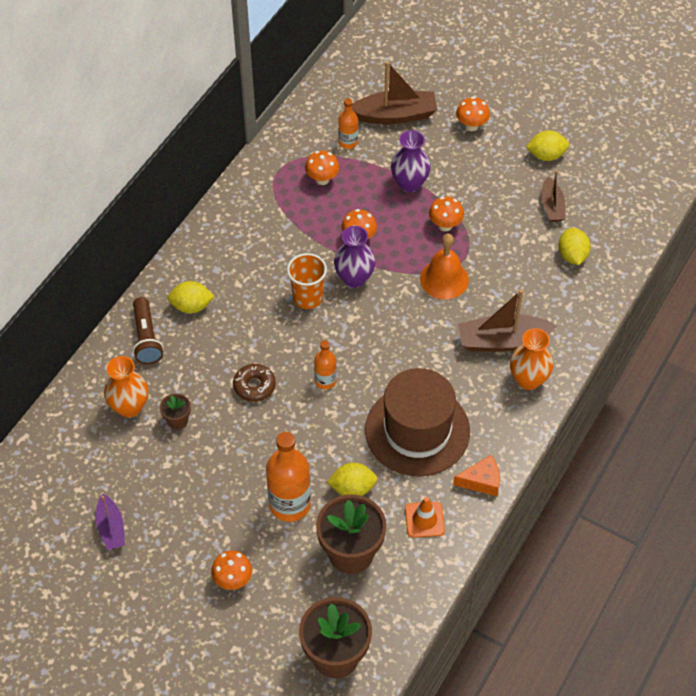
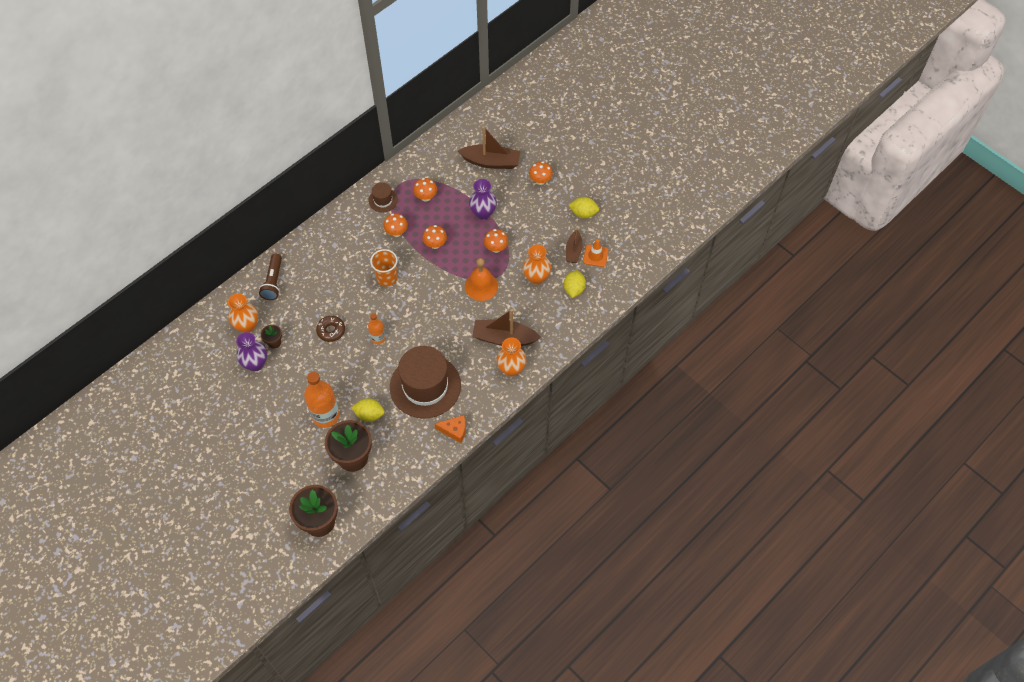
camera: 15 degrees right, 5 degrees up
(111, 528) = (209, 403): purple boat -> none
(191, 306) = (309, 266): yellow lemon -> none
(233, 580) = (272, 456): orange mushroom -> orange mushroom (396, 232)
(263, 196) = (383, 200): none -> brown hat
(348, 142) = (452, 174): orange bottle -> none
(354, 278) = (422, 272): purple vase -> purple vase (255, 364)
(424, 520) = (408, 447): orange traffic cone -> orange traffic cone (595, 256)
(515, 252) = (536, 278): none -> orange vase

